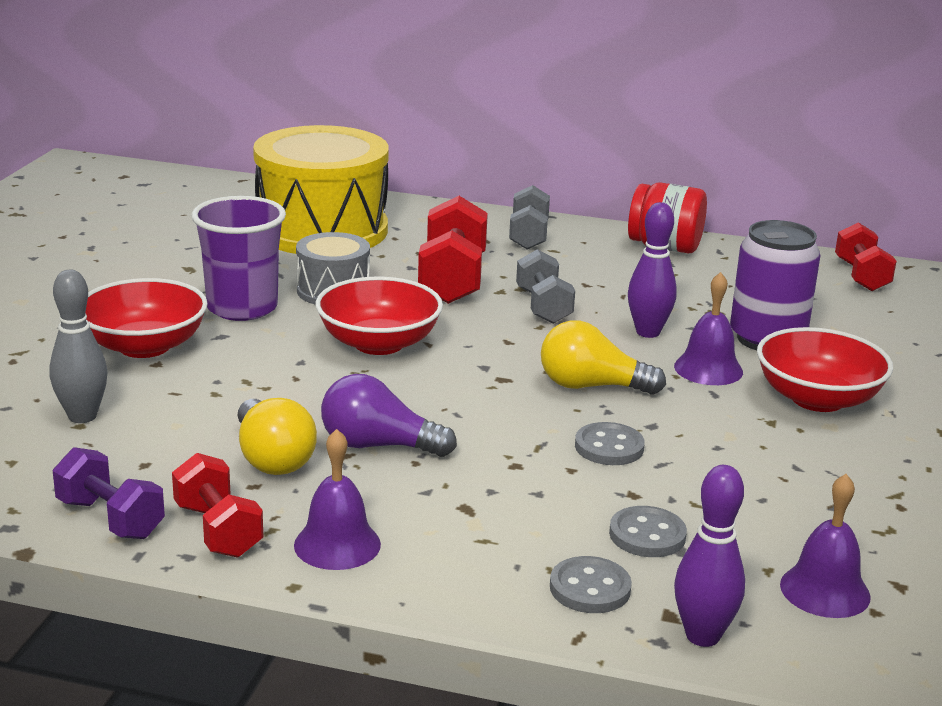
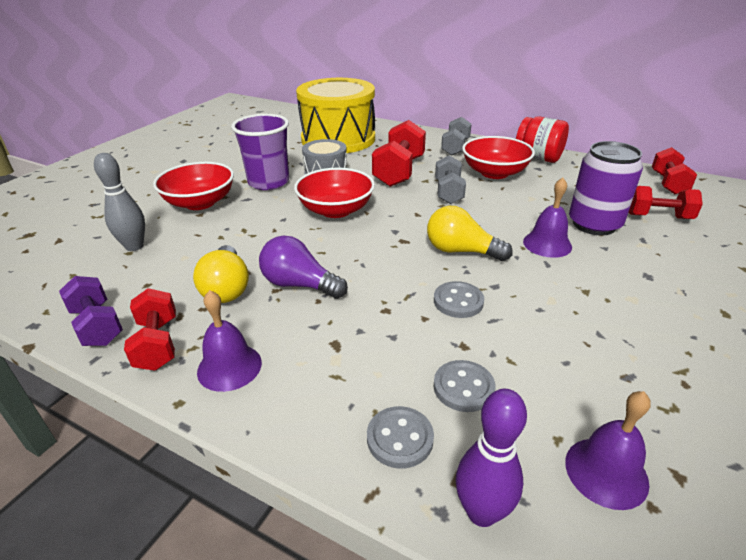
camera: 15 degrees right, 10 degrees up
(648, 332) = (511, 214): purple bowling pin -> none
(817, 399) = (625, 275): red bowl -> red bowl (494, 173)
(852, 323) = (658, 216): none -> red dumbbell

